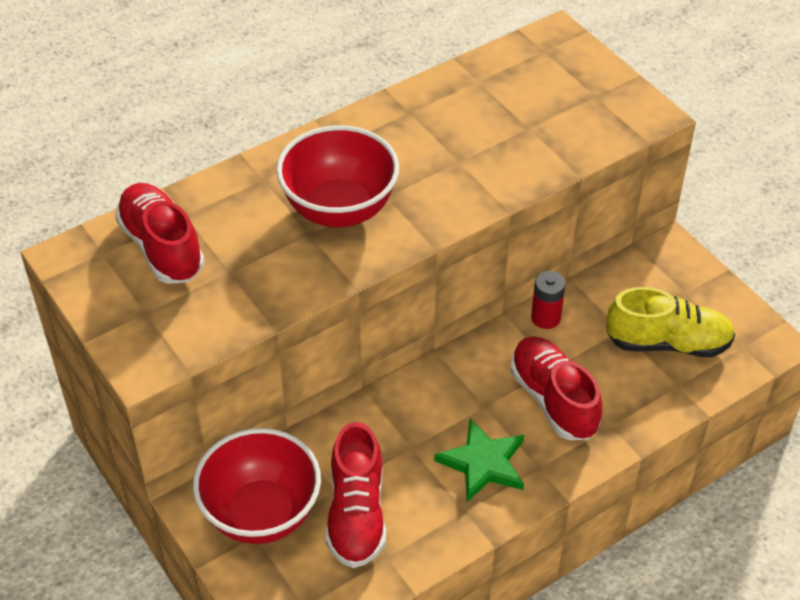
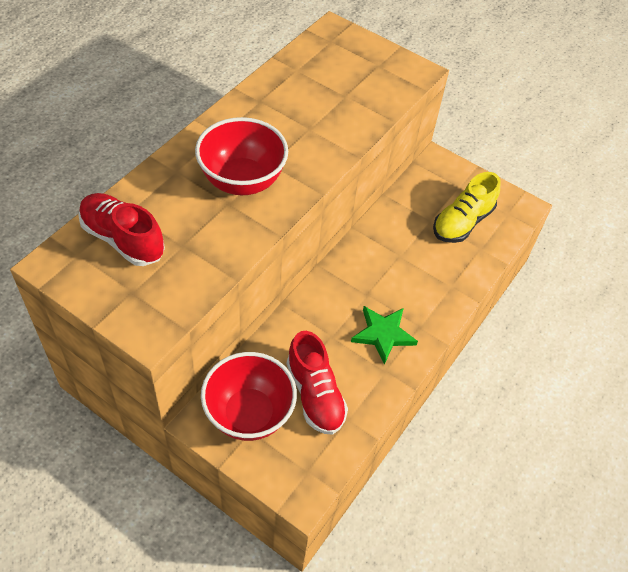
camera: 25 degrees left, 5 degrees up
(545, 318) = (380, 224): red battery -> none
(553, 400) = (409, 278): red shoe -> none
(668, 343) = (462, 222): yellow shoe -> yellow shoe turned 150 degrees clockwise

